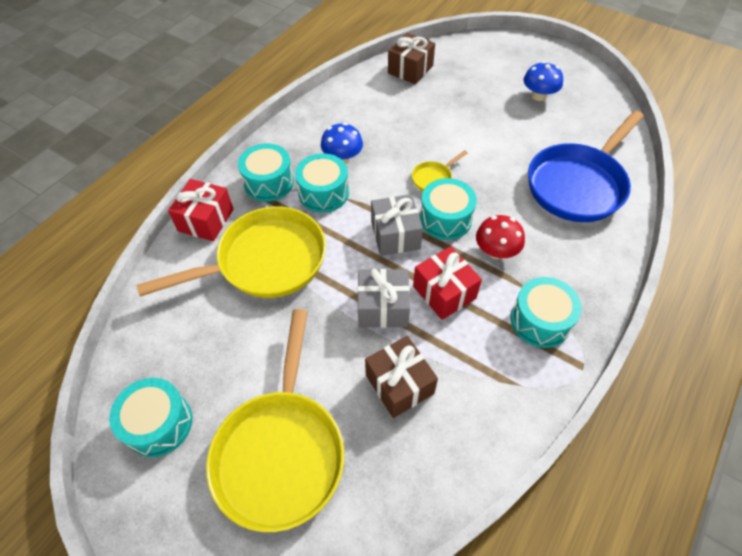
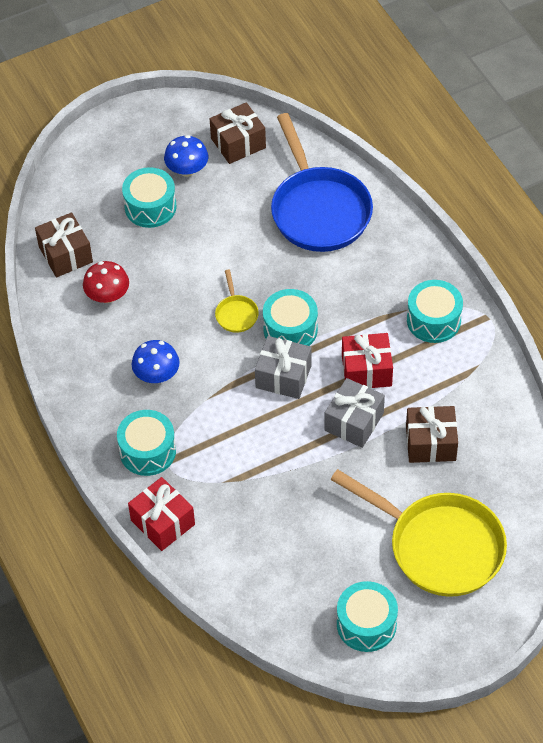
camera: 60 degrees left, 0 degrees up
(264, 261) = (247, 491): yellow pan -> none
(323, 193) = (193, 410): turquoise drum -> turquoise drum (150, 207)
(496, 251) = (349, 311): red mushroom -> red mushroom (107, 295)
(590, 111) = (238, 143): none -> brown gift

